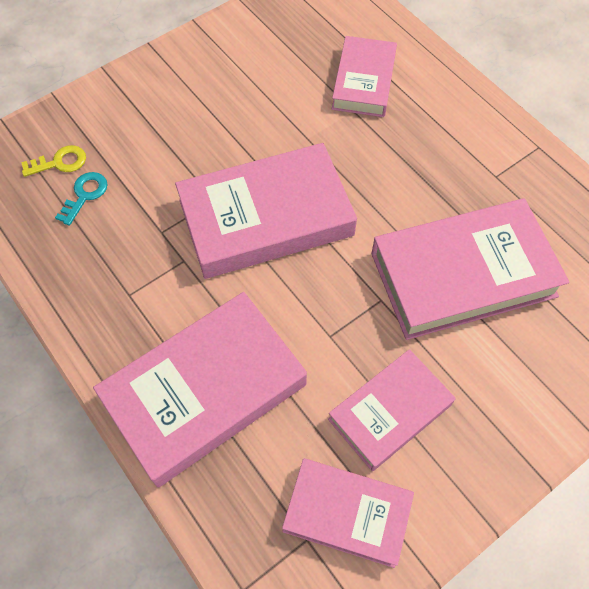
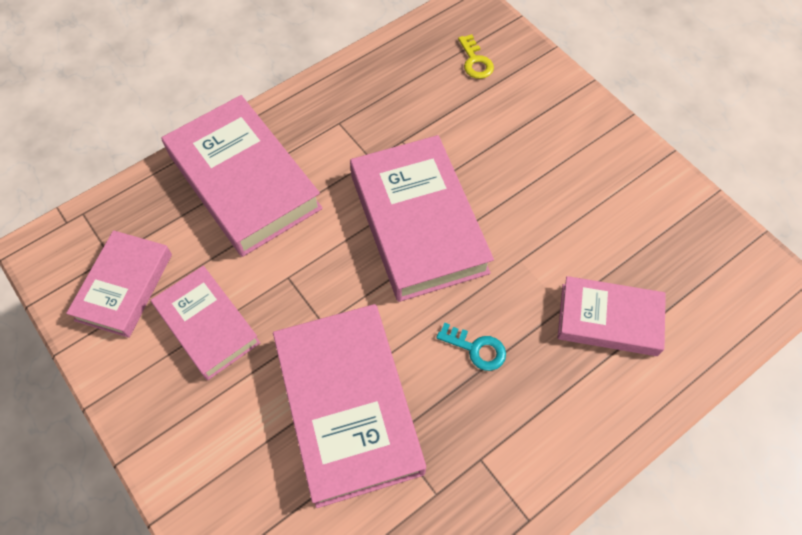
camera: 90 degrees right, 0 degrees up
(85, 195) = (440, 82): turquoise key -> turquoise key (476, 349)

